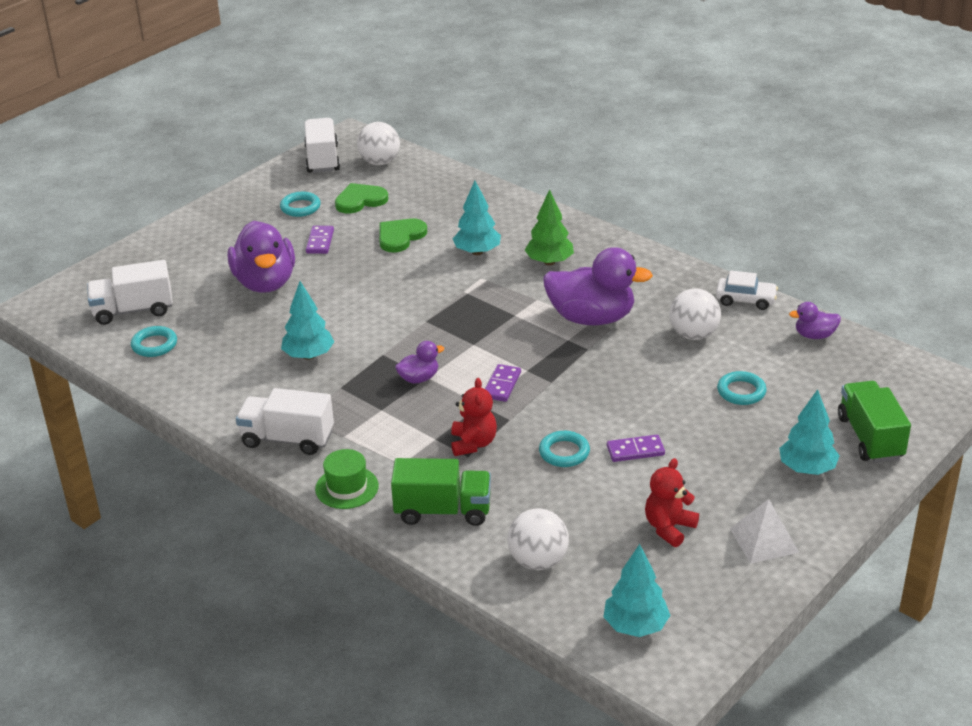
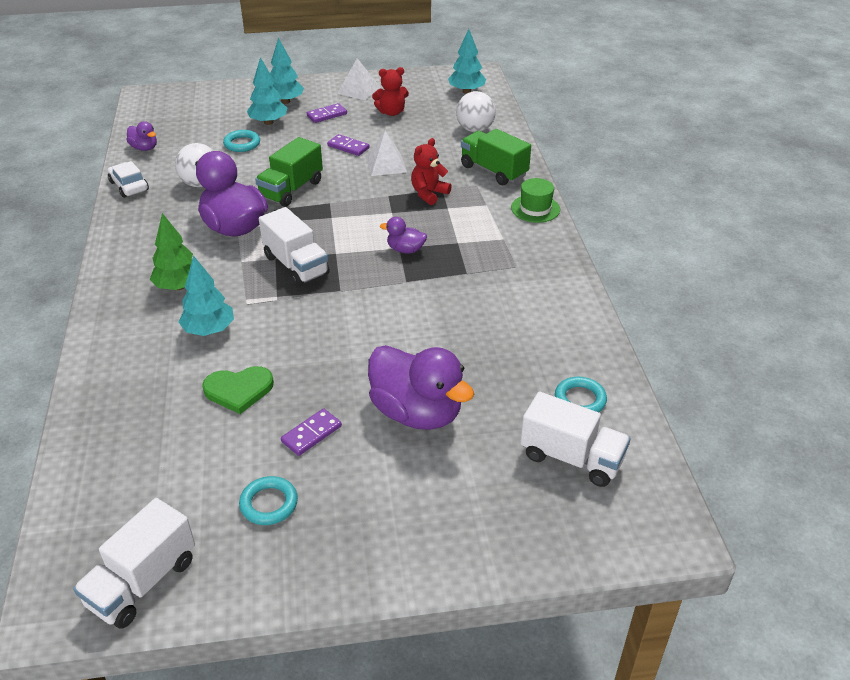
camera: 140 degrees left, 5 degrees up
(265, 283) = (417, 412): purple duck -> purple duck turned 105 degrees clockwise
(287, 439) = (542, 256): white truck -> white truck (296, 265)
(309, 356) = (460, 312): turquoise tree -> turquoise tree (268, 122)
(360, 200) = (203, 469): green heart -> none
(379, 162) = (100, 523): white ball -> none
(502, 385) = (361, 217): purple domino -> purple domino (327, 115)
(564, 452) = (386, 164): turquoise ring -> white pyramid
(870, 438) = (231, 98): green truck -> green truck (291, 189)

